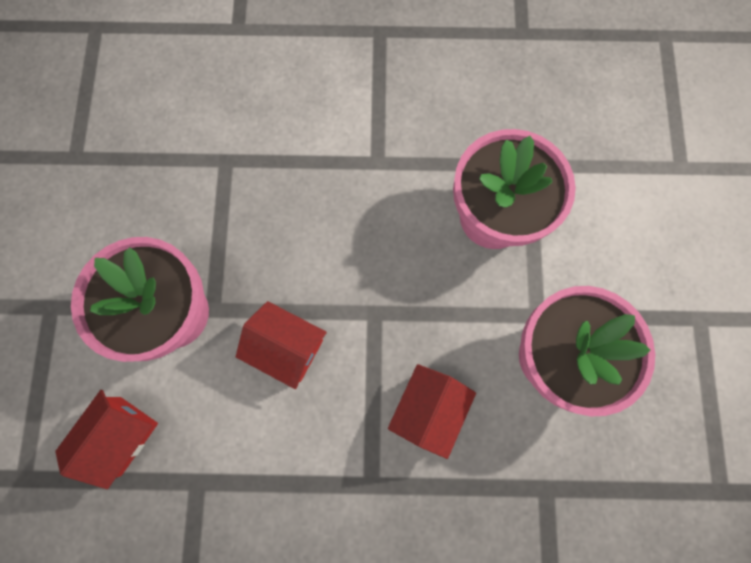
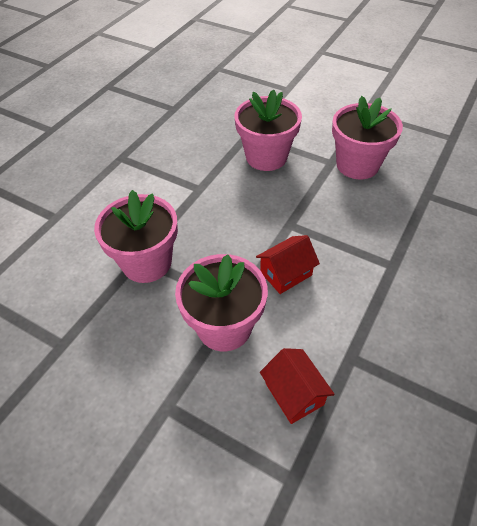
camera: 60 degrees left, 25 degrees down
(222, 173) = (147, 262): none -> pink flower pot
(428, 409) = (360, 223): red house -> none

